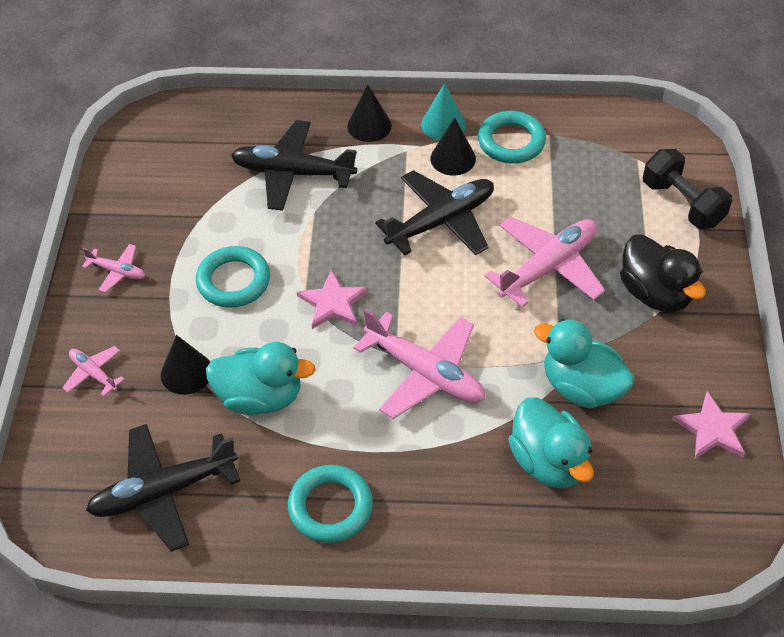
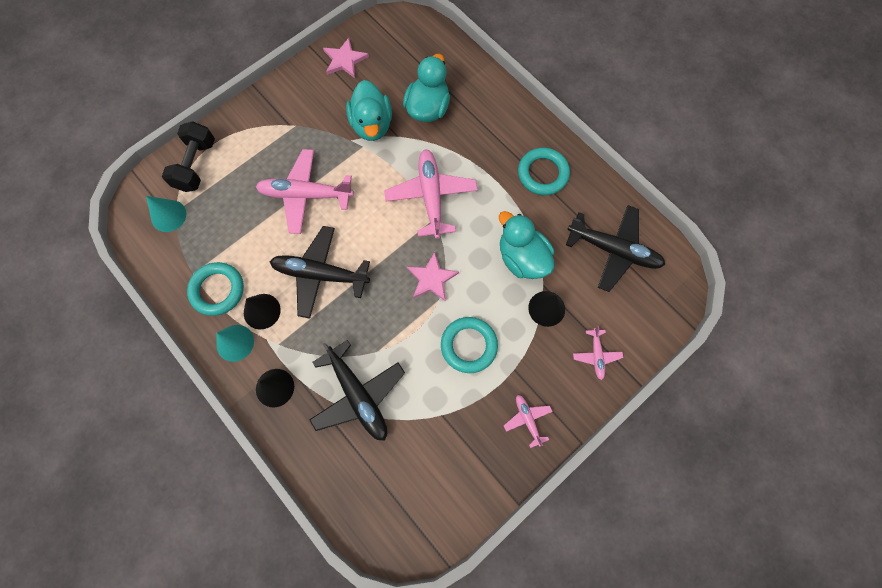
camera: 135 degrees left, 20 degrees up
(637, 151) = (168, 215): none -> turquoise cone
(655, 293) = (279, 134): black duck -> none

